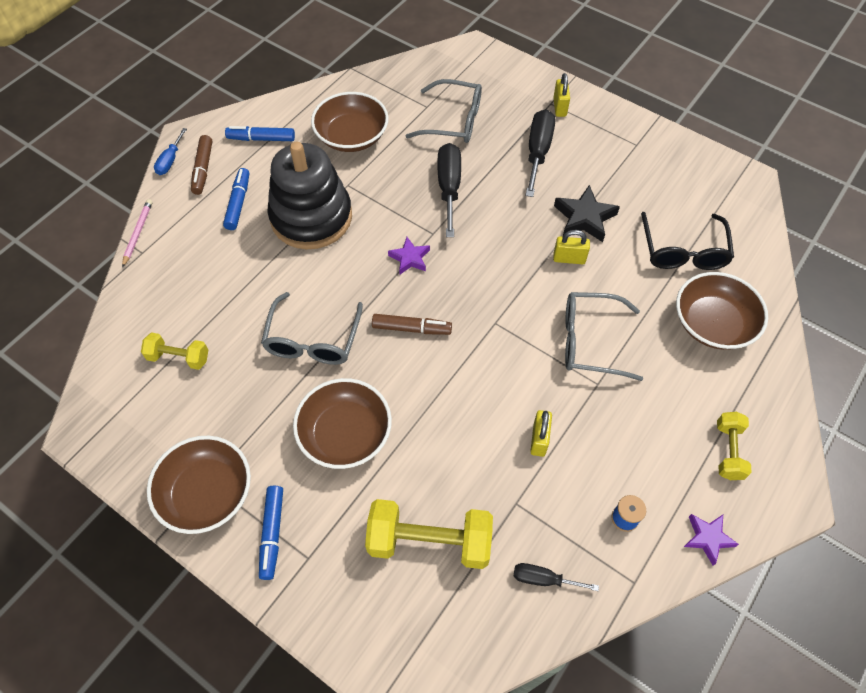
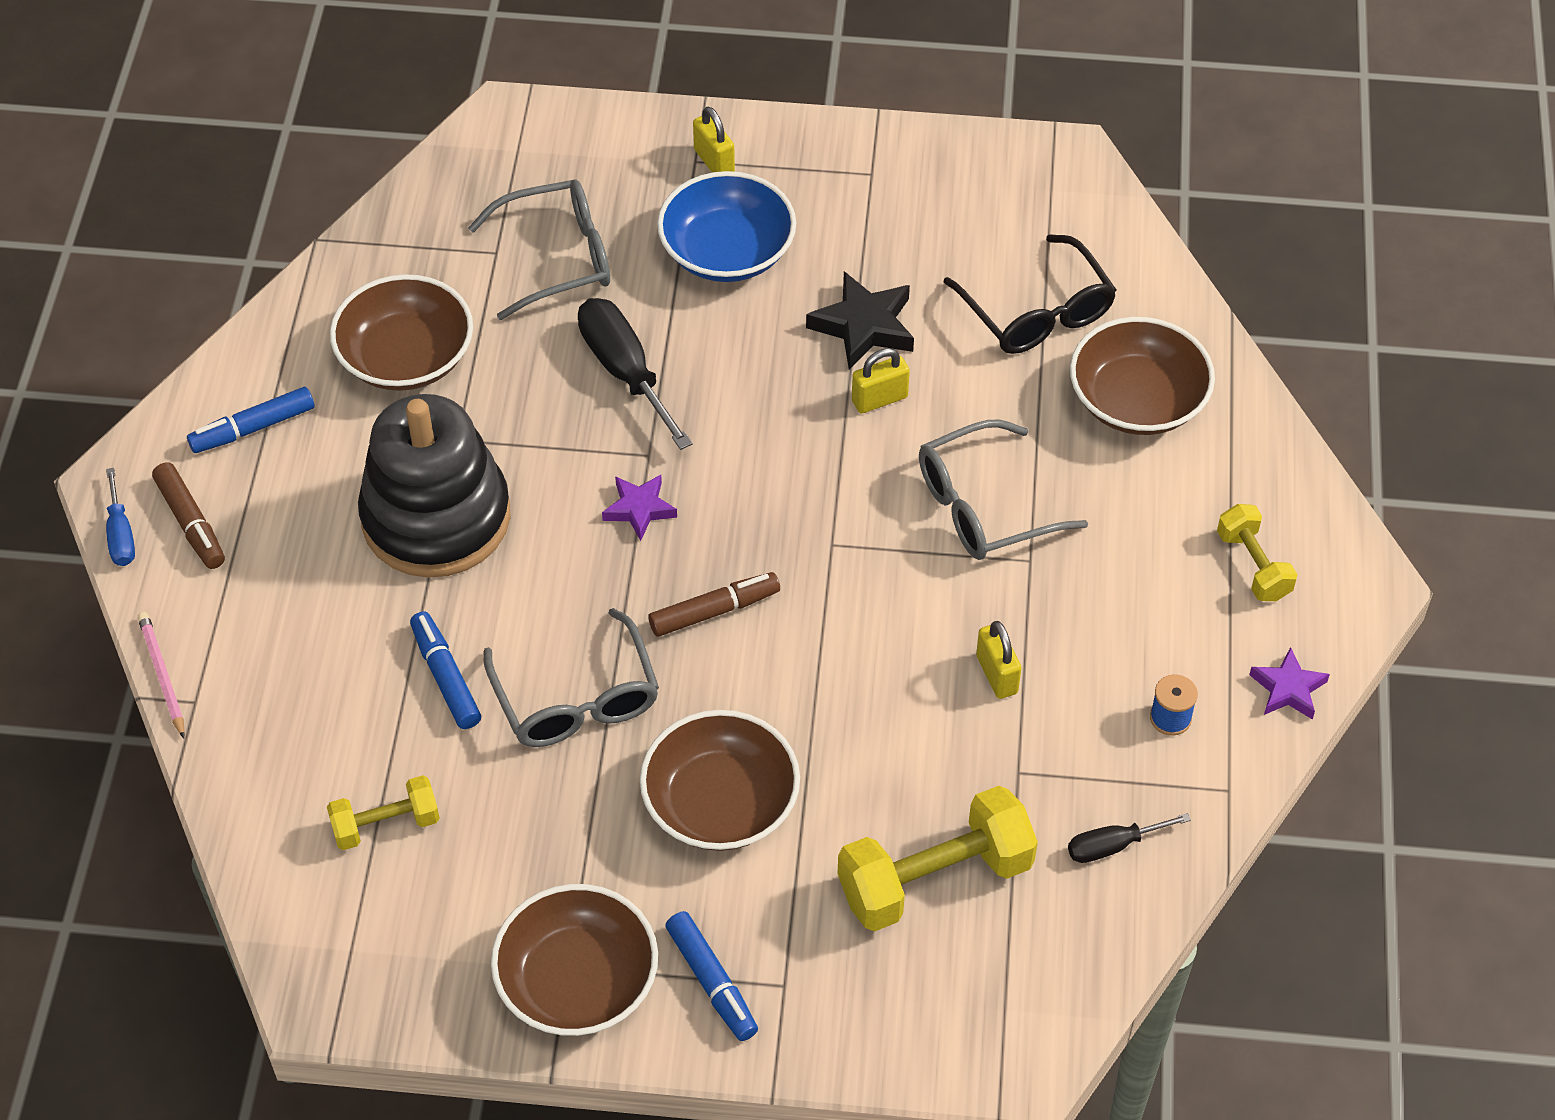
camera: 30 degrees left, 5 degrees down
(238, 203) = (296, 550): blue marker -> blue marker (446, 677)
(538, 152) = (727, 251): black screwdriver -> blue bowl

